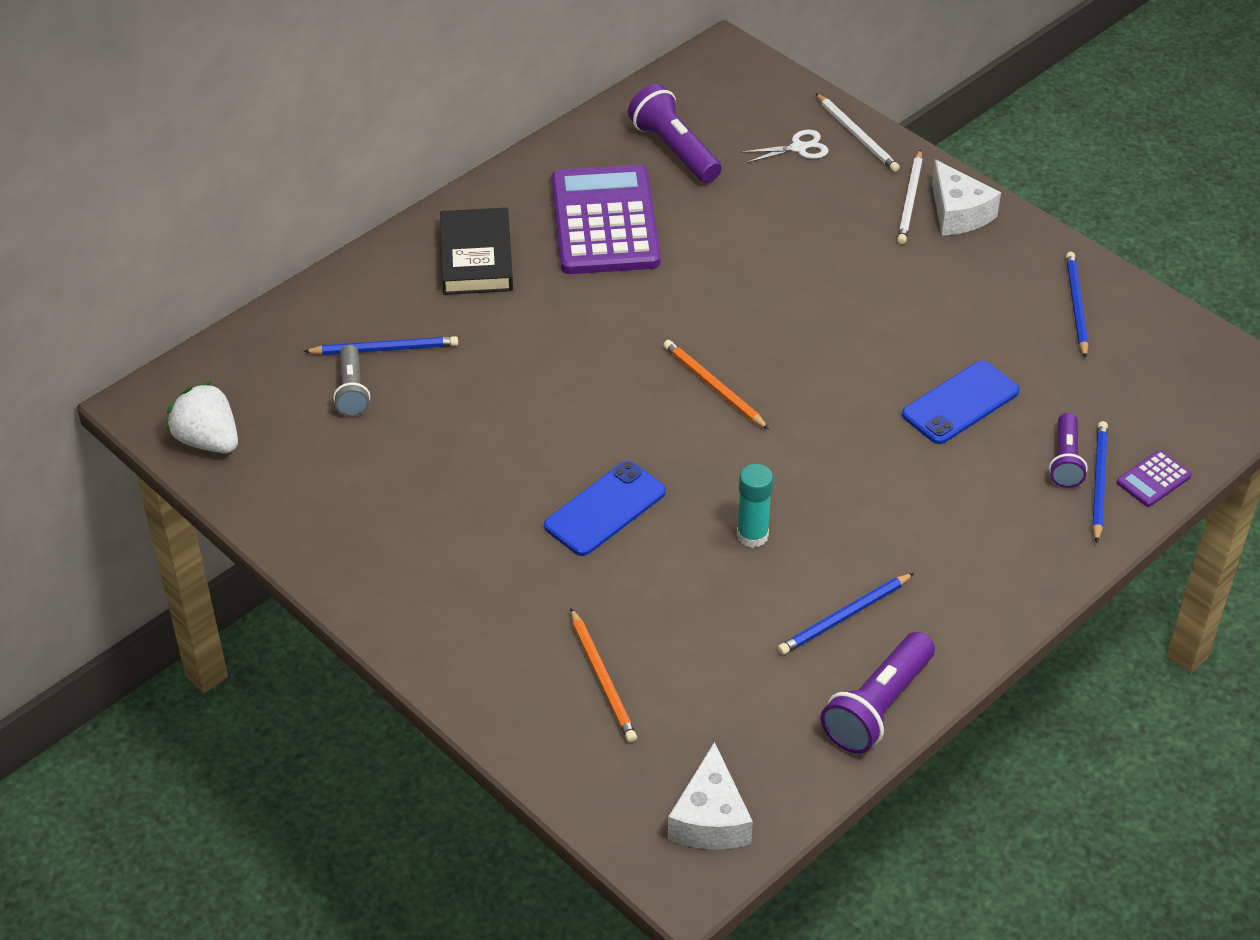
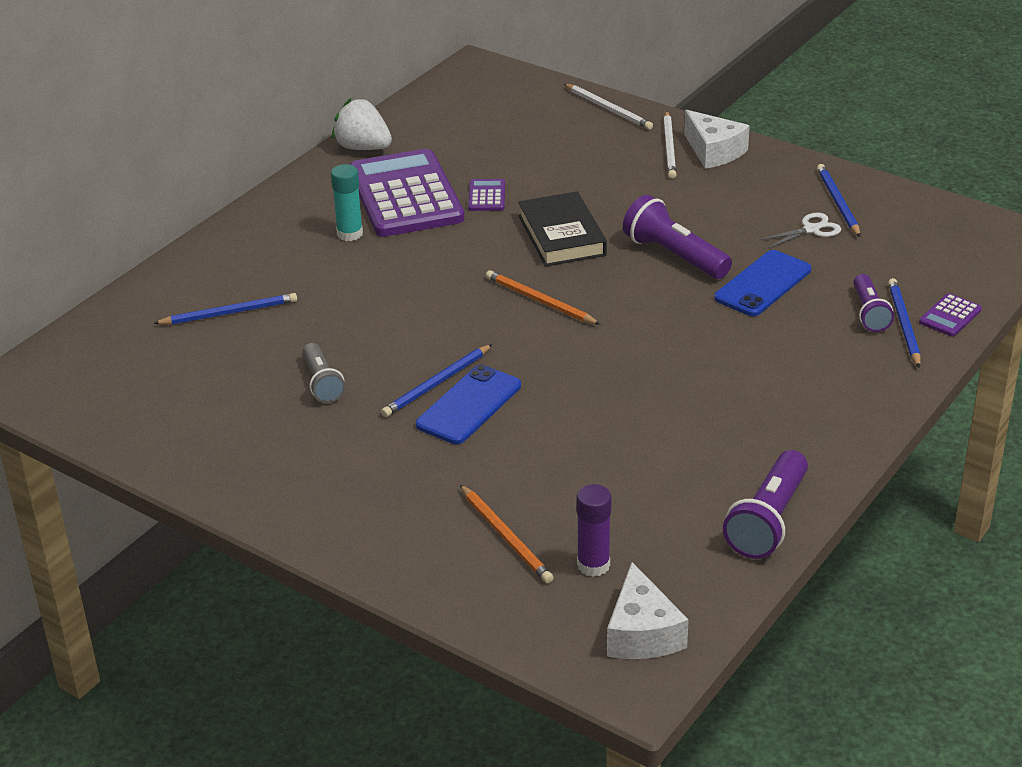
camera: 10 degrees left, 10 degrees down
(208, 440) = (78, 404): white strawberry -> white strawberry (363, 148)
(352, 391) = (207, 348): grey flashlight -> grey flashlight (322, 383)
(476, 258) = (296, 235): black book -> black book (561, 235)
(674, 150) = (452, 138): purple flashlight -> purple flashlight (674, 256)
(682, 729) = (593, 565): none -> purple glue stick
(692, 236) = (486, 196): none -> purple calculator
(752, 535) = (610, 406): turquoise glue stick -> turquoise glue stick (350, 234)
(798, 148) = (560, 123): white scissors -> white scissors (811, 229)
(844, 617) = (714, 456): blue pencil -> blue pencil (436, 384)

